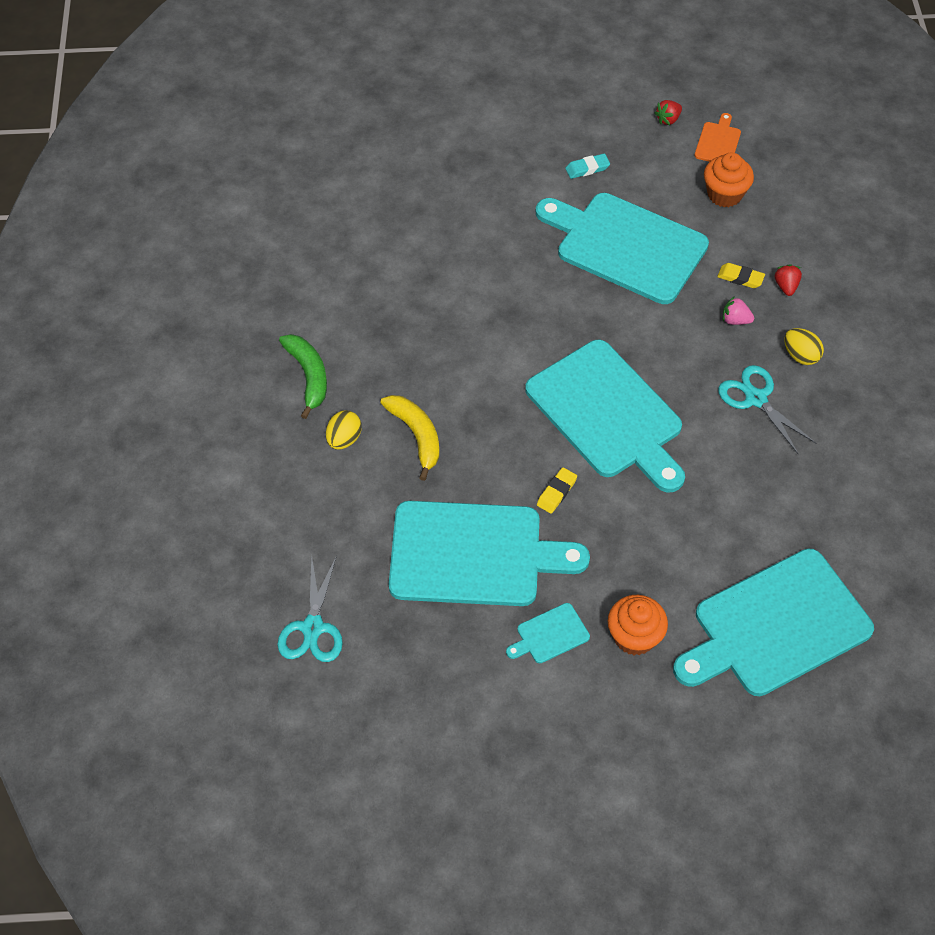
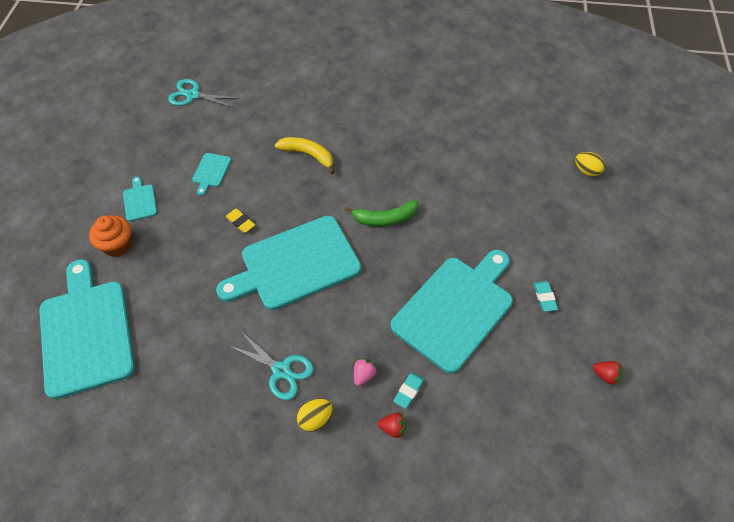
camera: 100 degrees right, 0 degrees up
(308, 376) = (368, 109): green banana -> green banana (385, 218)
(344, 439) = (316, 120): yellow egg -> yellow egg (586, 171)
(416, 435) = (308, 155): yellow banana -> yellow banana turned 135 degrees counterclockwise
(473, 554) = (211, 171): turquoise cutting board -> turquoise cutting board, size x0.41
(668, 119) = (605, 375): red strawberry -> red strawberry turned 150 degrees clockwise
(718, 142) = (576, 413): orange cutting board -> none
(724, 194) = (508, 402): orange cupcake -> none
(740, 278) = (408, 391): yellow eraser -> turquoise eraser
(756, 399) = (281, 370): turquoise scissors -> turquoise scissors turned 60 degrees clockwise

